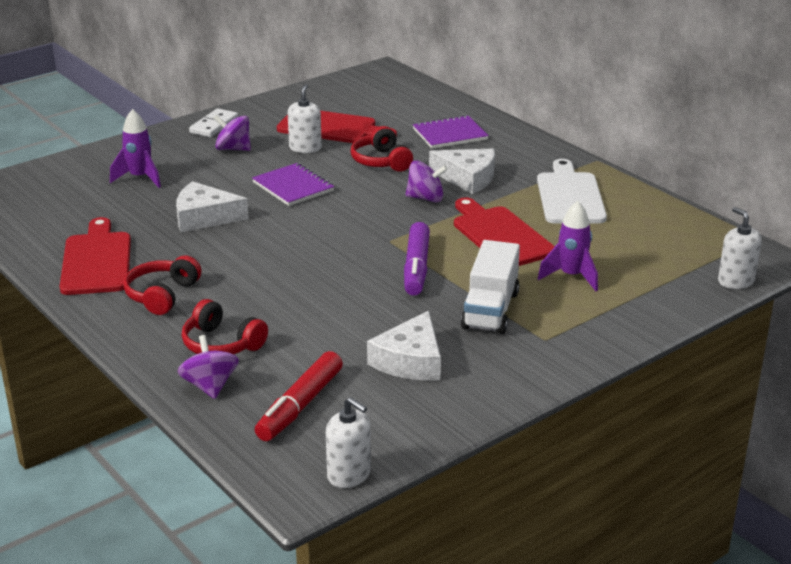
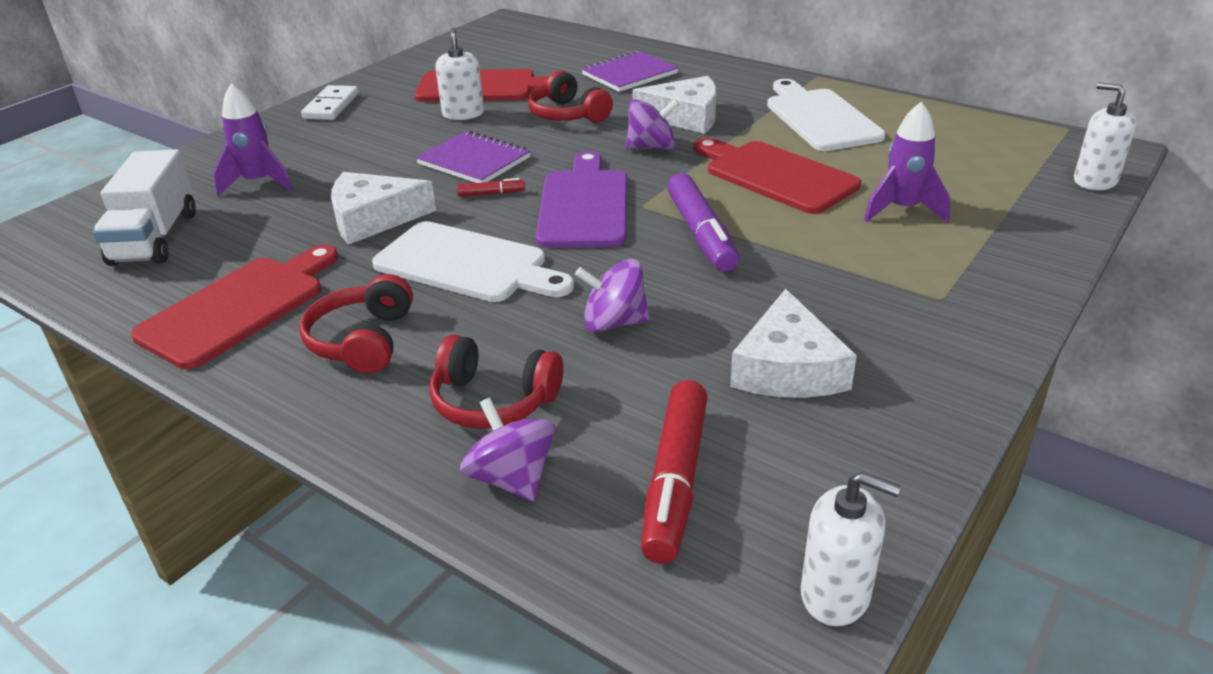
camera: 15 degrees left, 5 degrees up
(96, 261) = (238, 307): red cutting board -> red cutting board turned 60 degrees clockwise
(233, 149) = (370, 129): purple spinning top -> purple spinning top (614, 323)
(249, 259) = (467, 264): none -> white cutting board
(292, 213) = (491, 193): none -> red marker
(350, 233) = (584, 205): none -> purple cutting board
(490, 310) = (839, 272): white truck -> white truck (155, 238)

